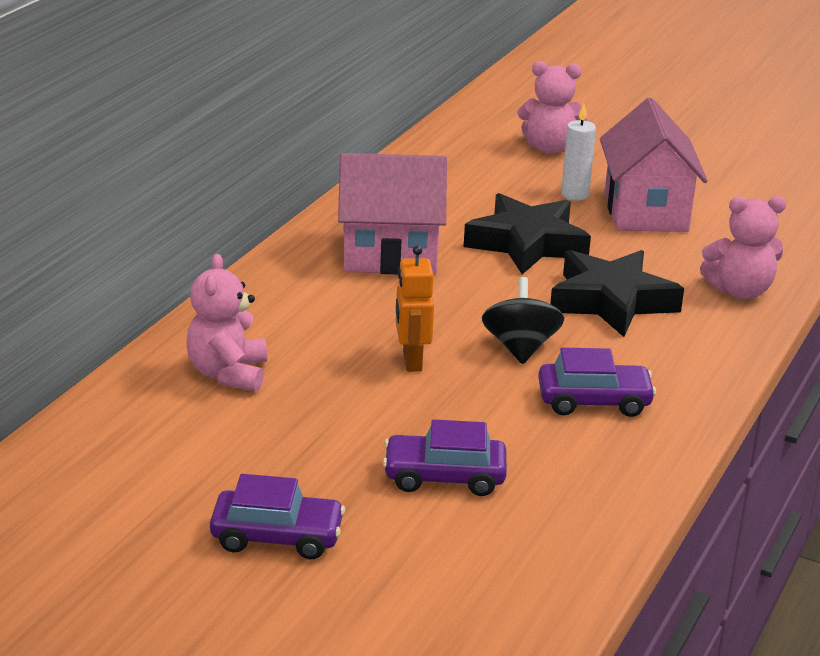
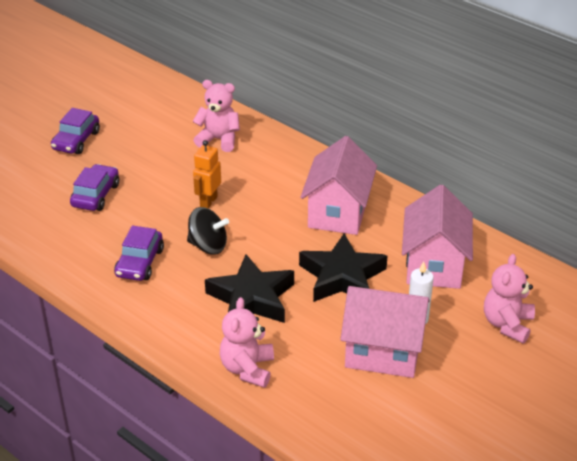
camera: 105 degrees right, 10 degrees up
(411, 361) = (208, 202): orange robot -> orange robot turned 75 degrees counterclockwise
(469, 188) = (434, 265): none -> pink house

